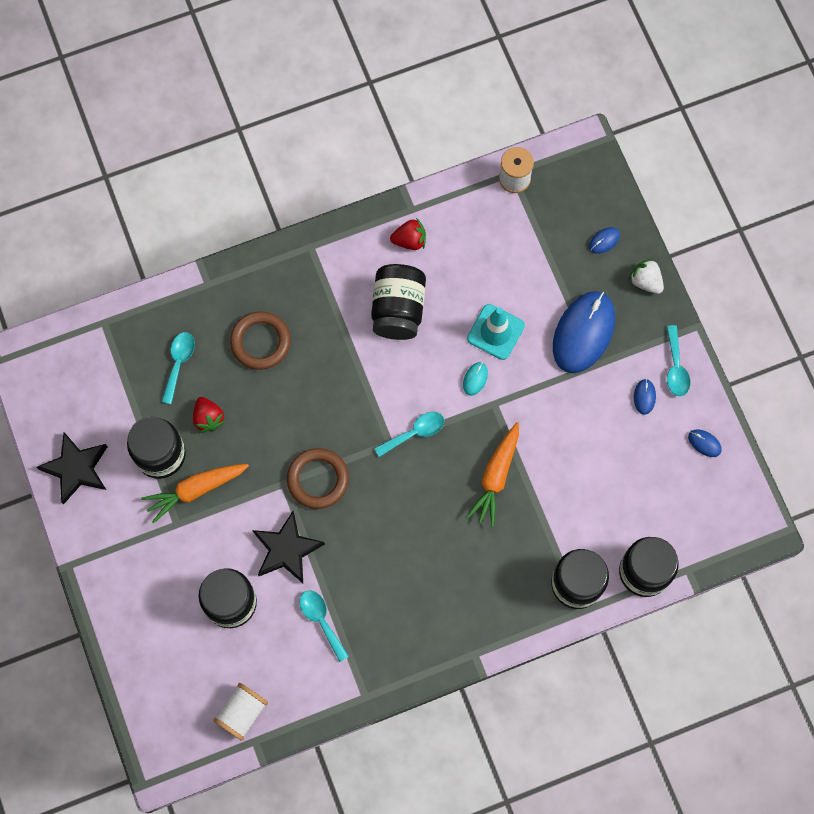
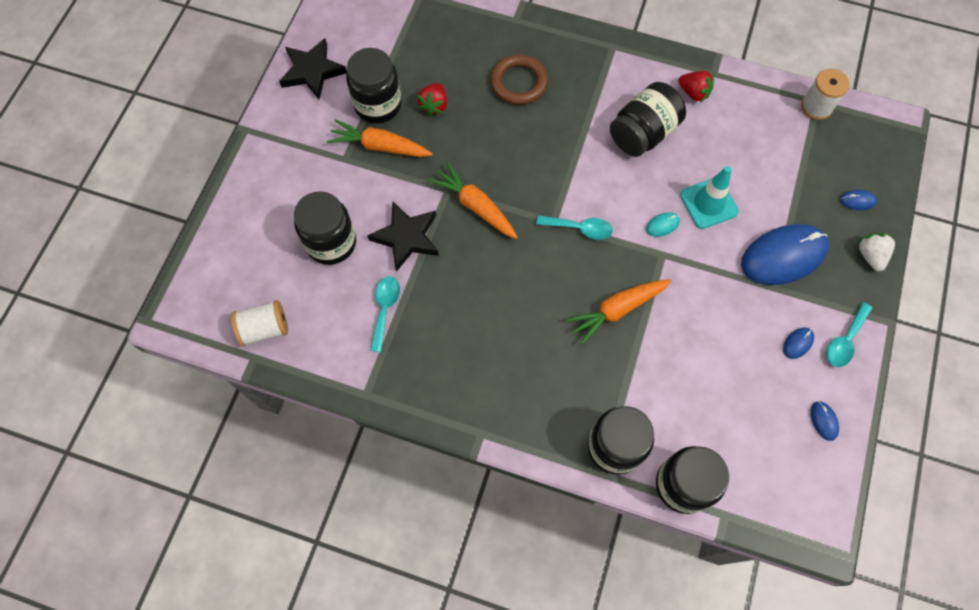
camera: 40 degrees right, 5 degrees down
(179, 363) = (447, 55): turquoise spoon -> none
(318, 479) = (475, 206): brown ring -> orange carrot

